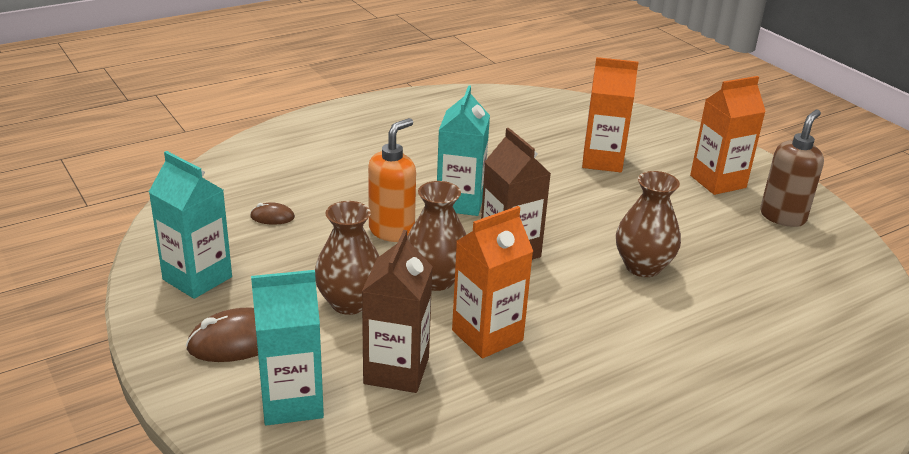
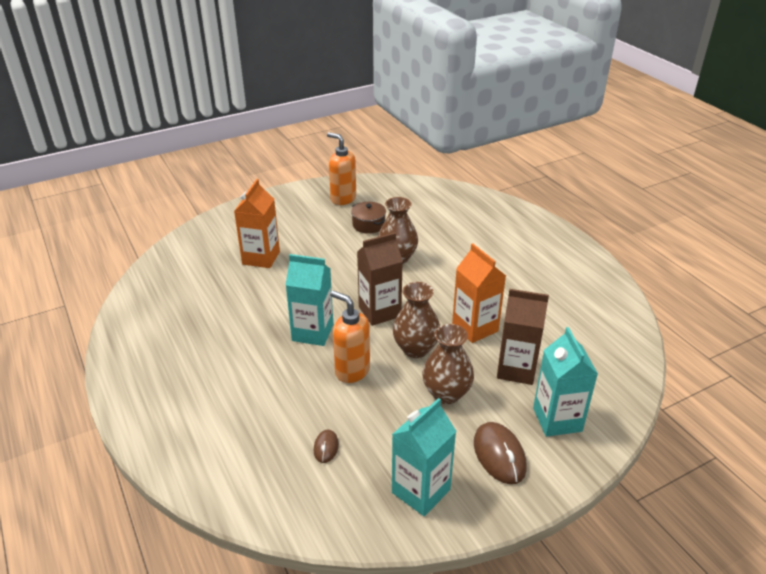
camera: 85 degrees left, 5 degrees up
(718, 181) = (298, 214): orange carton -> none
(721, 240) = (368, 225): none -> brown pot
(782, 217) = (343, 199): brown soap dispenser -> orange soap dispenser

